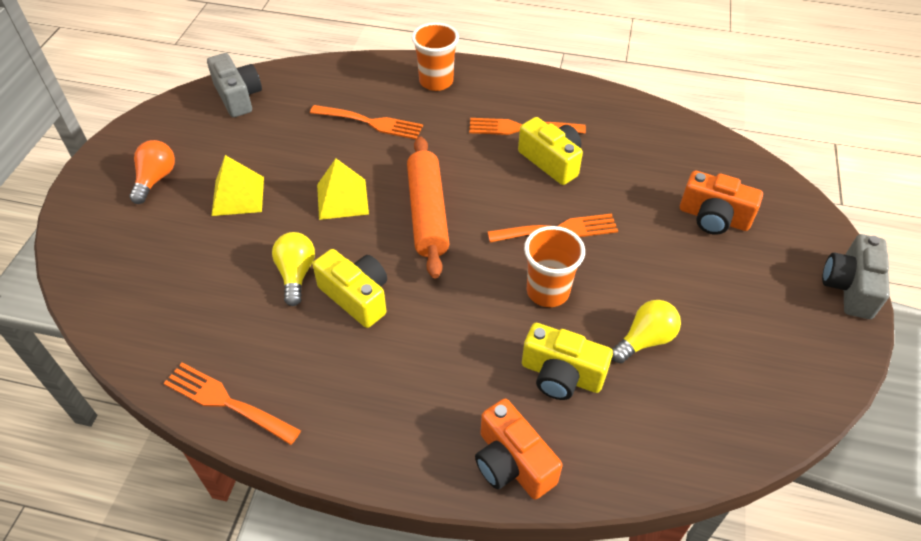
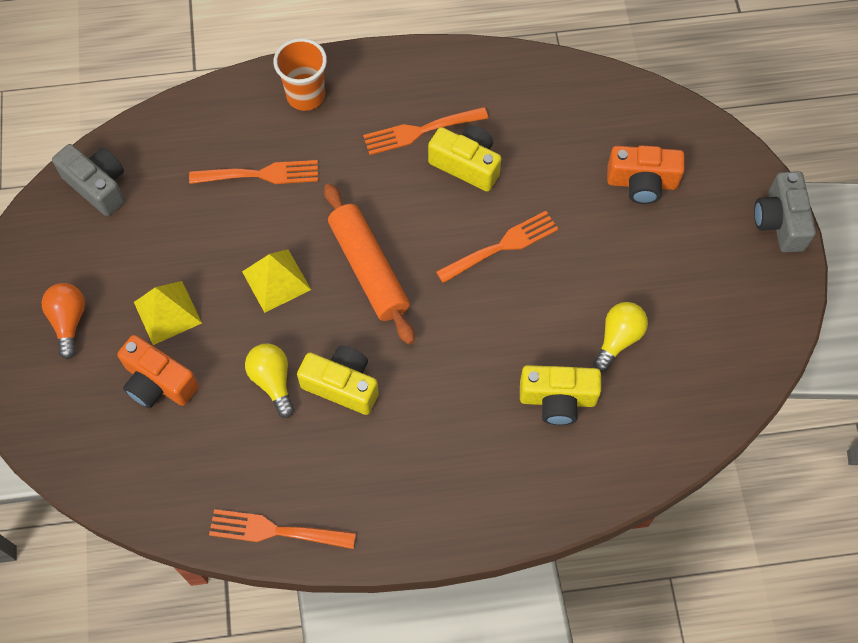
camera: 20 degrees left, 15 degrees up
(512, 463) = (545, 495): orange camera -> orange camera (158, 382)
(547, 291) = (516, 318): orange cup -> none

